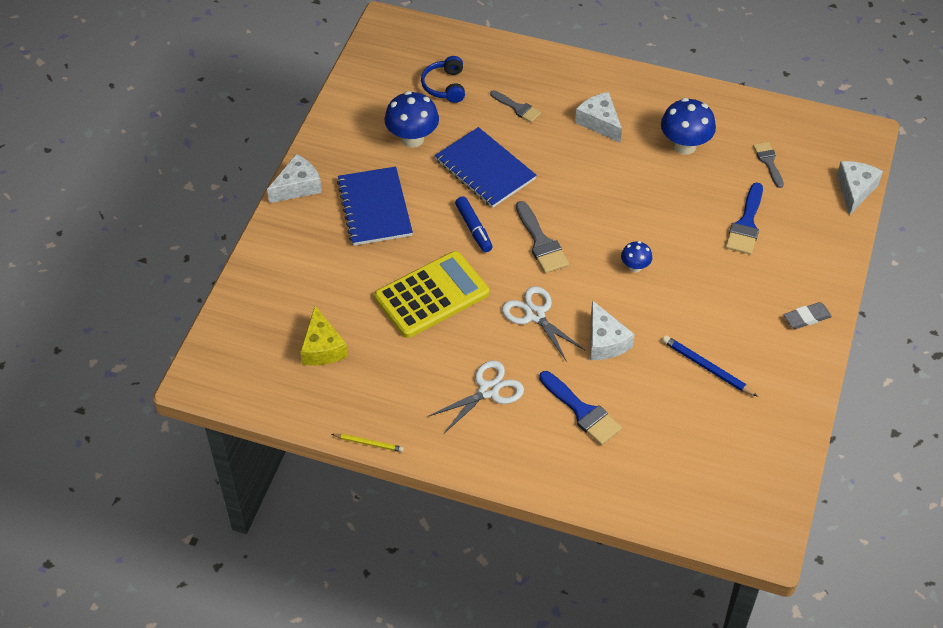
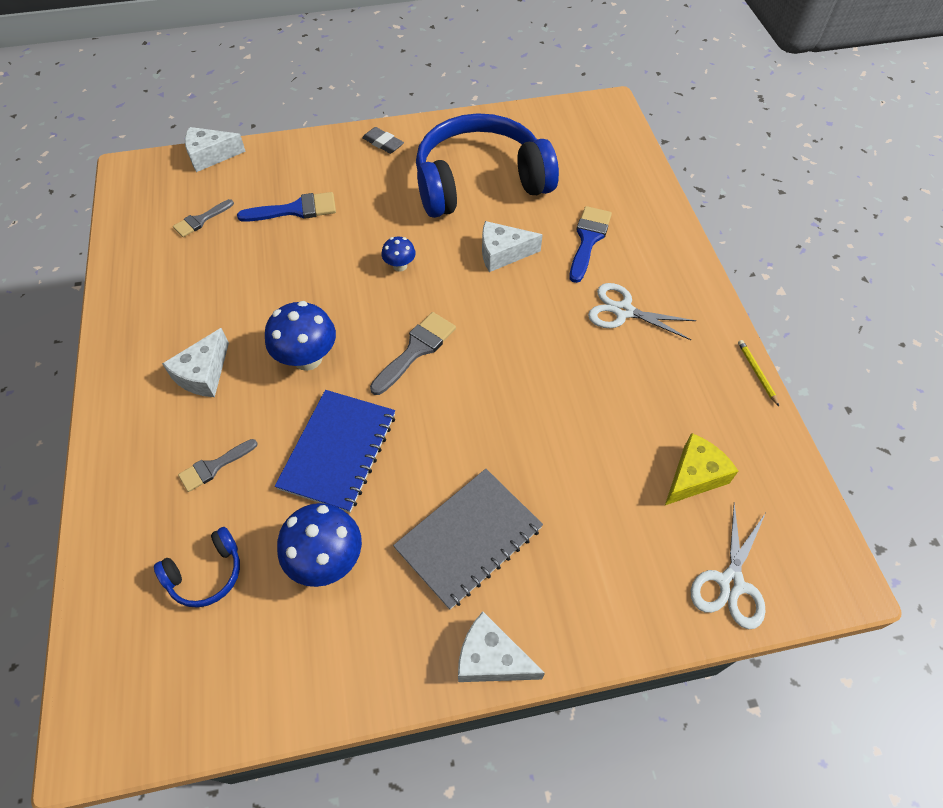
camera: 120 degrees left, 5 degrees up
(375, 208) = (468, 538): blue notebook -> grey notebook
(431, 295) = (551, 411): yellow calculator -> none
(473, 228) = (435, 418): blue marker -> none
(517, 108) = (214, 467): grey brush -> grey brush turned 135 degrees counterclockwise
(535, 315) = (511, 315): white scissors -> white scissors (730, 583)
(605, 341) = (503, 253): white cheese -> white cheese turned 135 degrees counterclockwise
(684, 146) = (207, 288): blue mushroom -> blue mushroom (308, 358)
(707, 367) = (480, 182): blue pencil -> blue headphones

